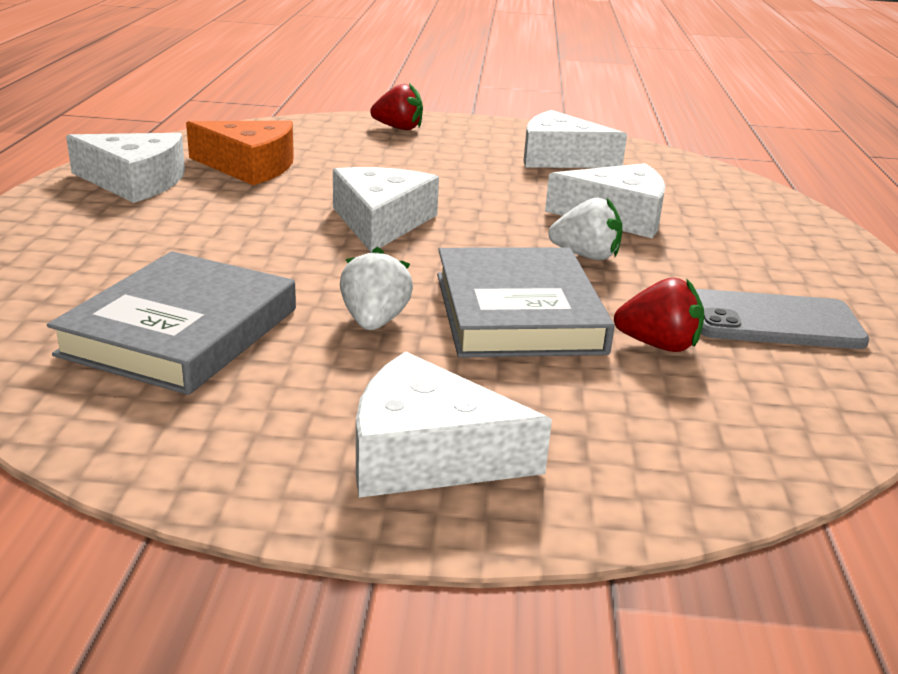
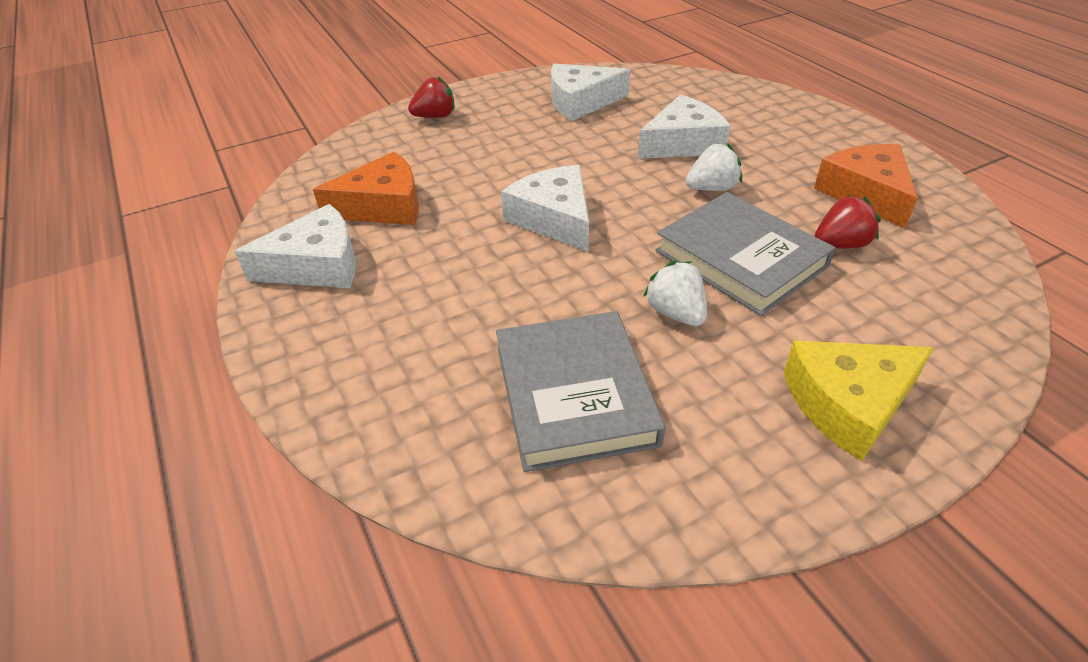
camera: 30 degrees left, 15 degrees up
(427, 454) = (848, 403): white cheese -> yellow cheese
(774, 321) = (866, 193): grey phone -> orange cheese

